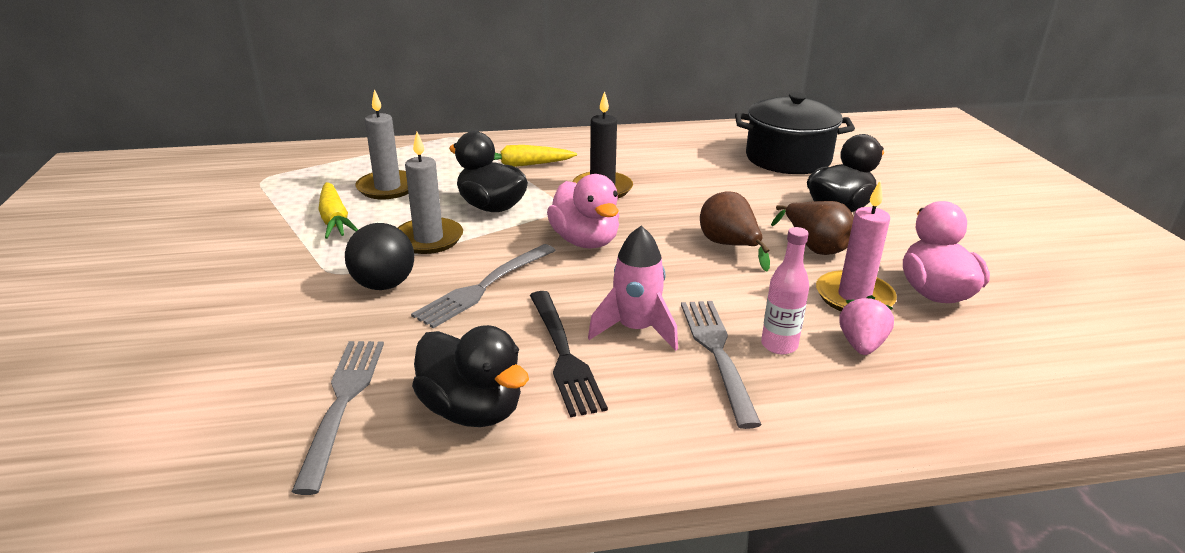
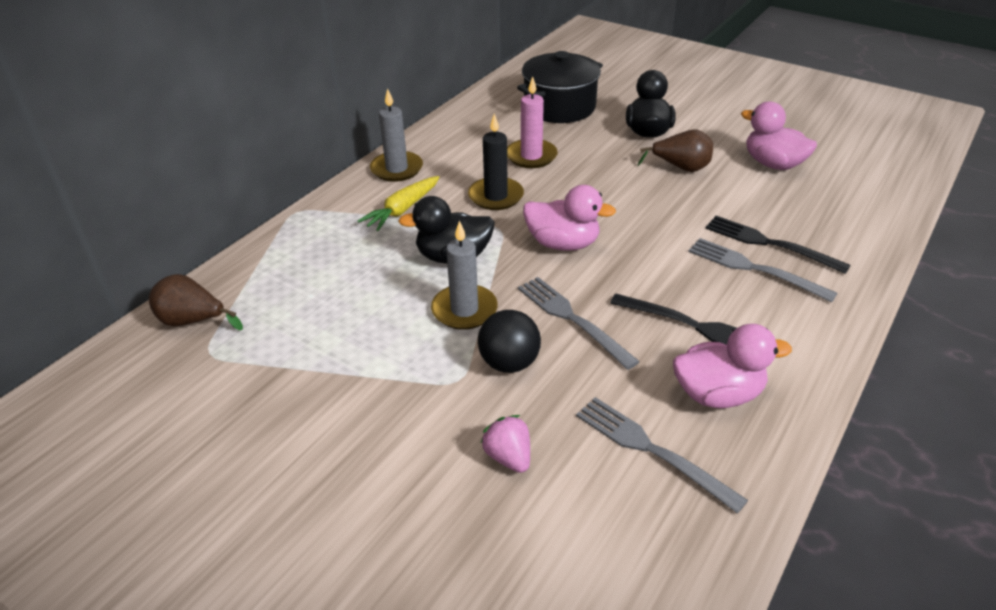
camera: 45 degrees left, 10 degrees up
(335, 220) = (362, 343): yellow carrot -> none
(387, 188) = (342, 290): grey candle -> grey candle (397, 169)
(472, 410) = (717, 394): black duck -> pink duck
(483, 287) = (571, 318): grey fork -> grey fork turned 150 degrees clockwise
(636, 329) = (697, 283): pink rocket -> none
(729, 246) = (642, 194): brown pear -> brown pear (193, 321)
(779, 345) = (768, 243): pink bottle -> black fork
(854, 297) = (748, 190): pink candle -> pink candle (531, 156)
(861, 345) = (796, 217): pink strawberry -> pink strawberry (508, 457)

